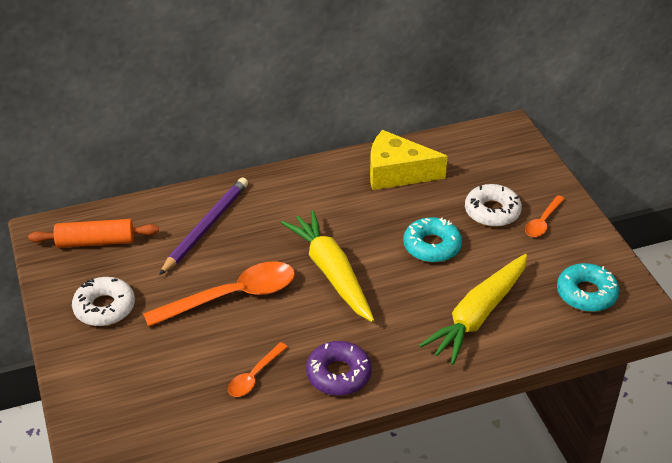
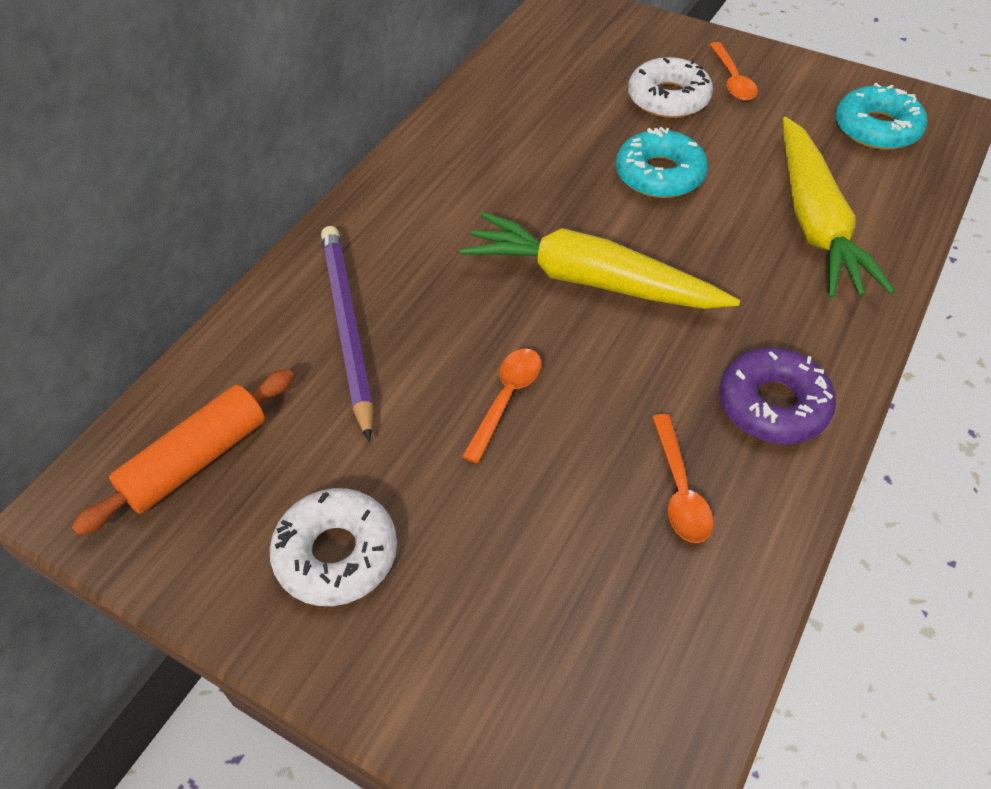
camera: 40 degrees left, 10 degrees up
(232, 296) = (506, 399): orange spoon -> orange spoon, size x0.51
(397, 173) = (507, 115): yellow cheese -> none

